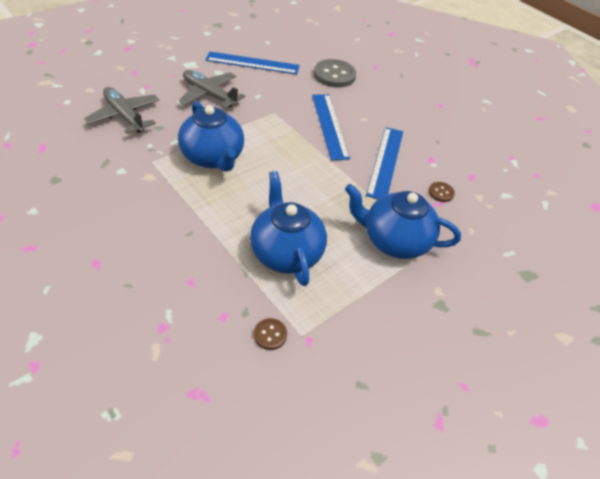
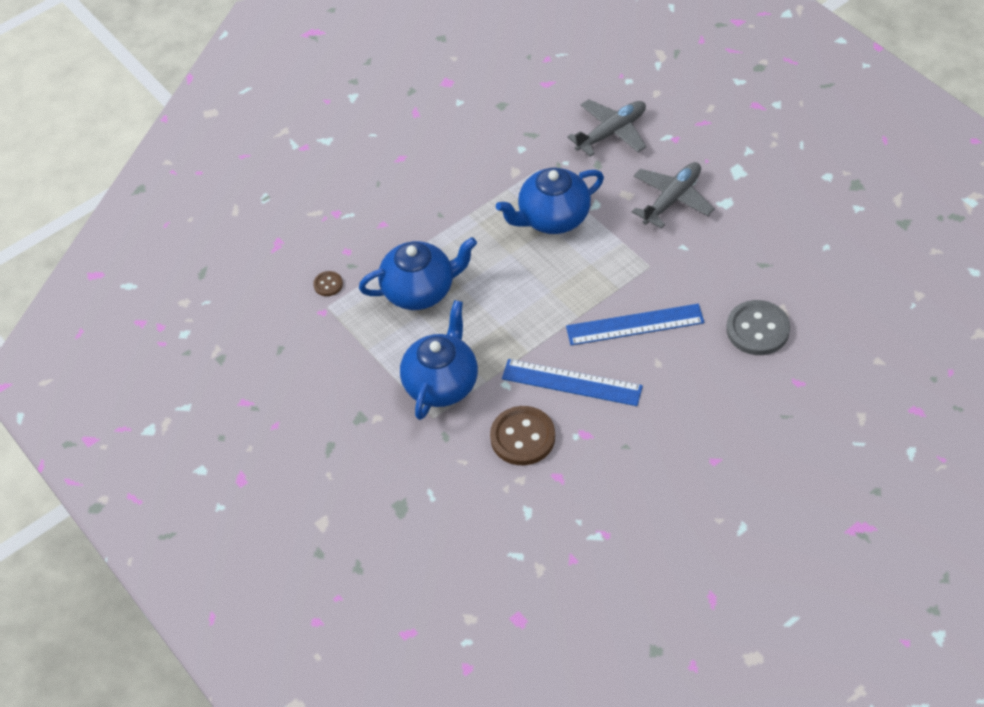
camera: 100 degrees right, 5 degrees up
(252, 63) = (760, 234): blue ruler -> none
(441, 193) = (522, 437): brown button -> brown button, size x2.06

